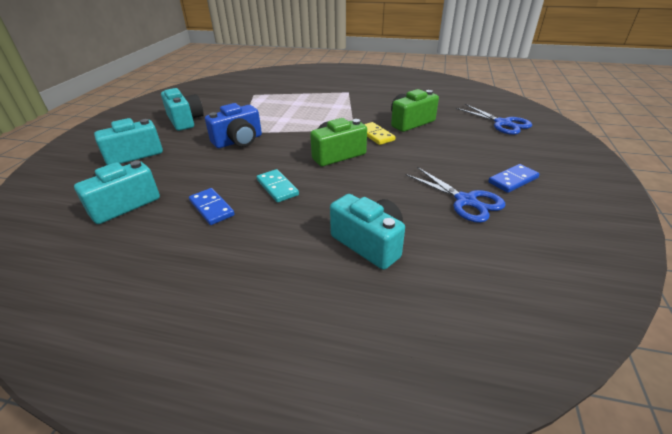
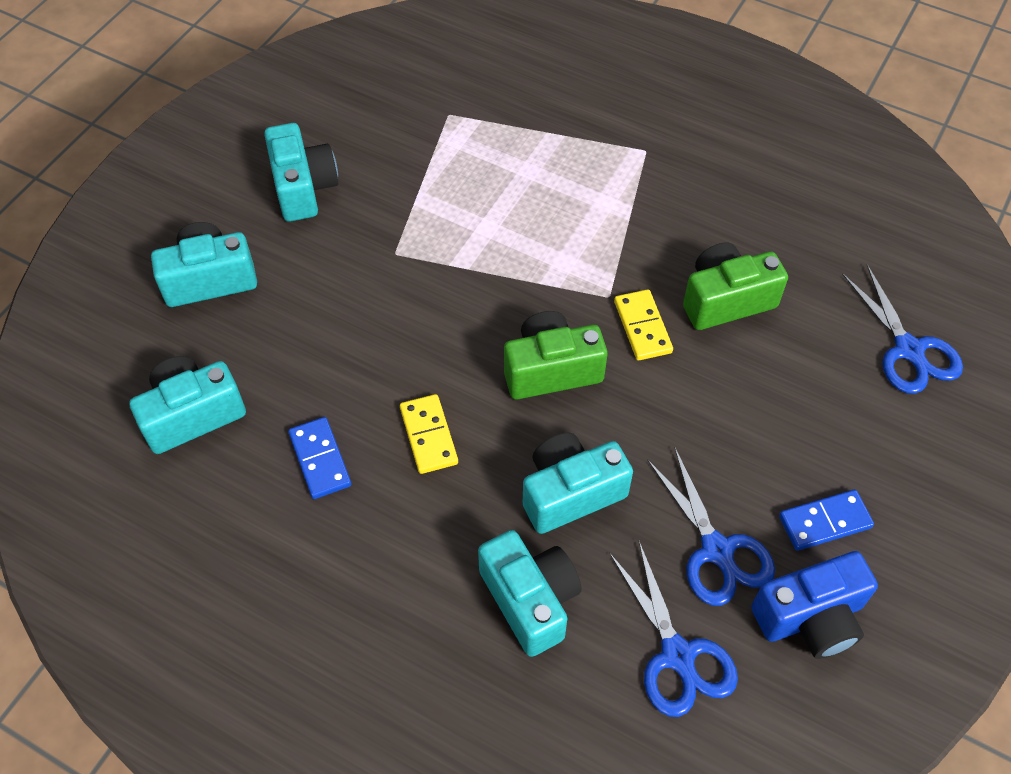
camera: 15 degrees right, 20 degrees up
(238, 141) = (390, 283): blue camera -> blue camera (810, 617)
(277, 187) = (428, 436): turquoise domino -> yellow domino
(370, 194) = (570, 493): none -> turquoise camera
(475, 249) = (677, 655): none -> blue scissors

